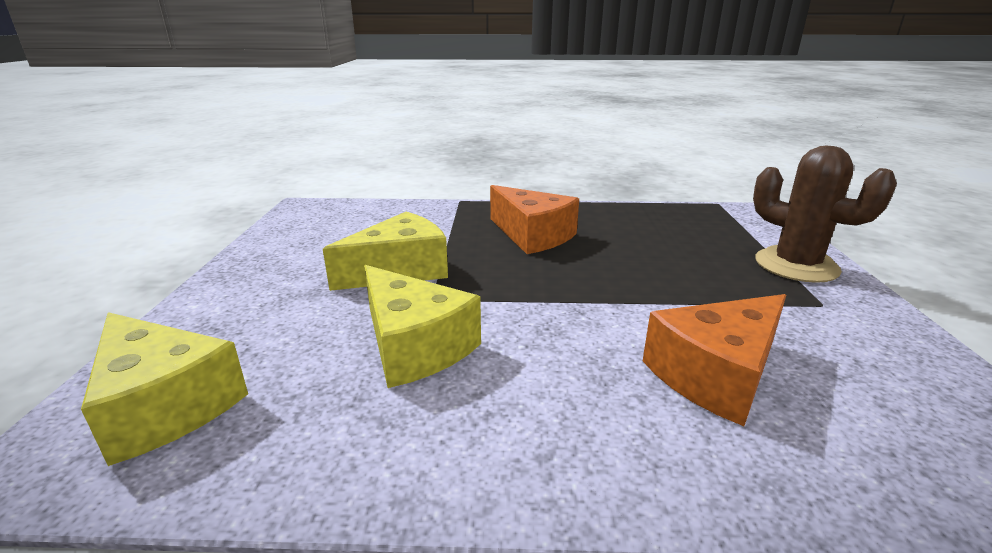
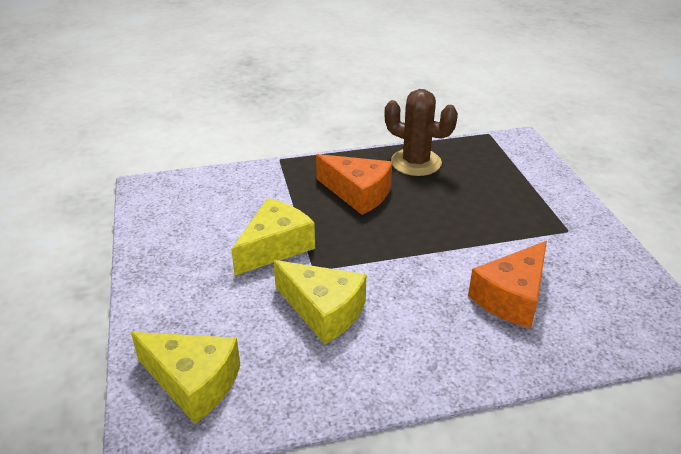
camera: 15 degrees left, 10 degrees up
(796, 265) = (550, 196): brown cactus -> brown cactus (416, 162)

